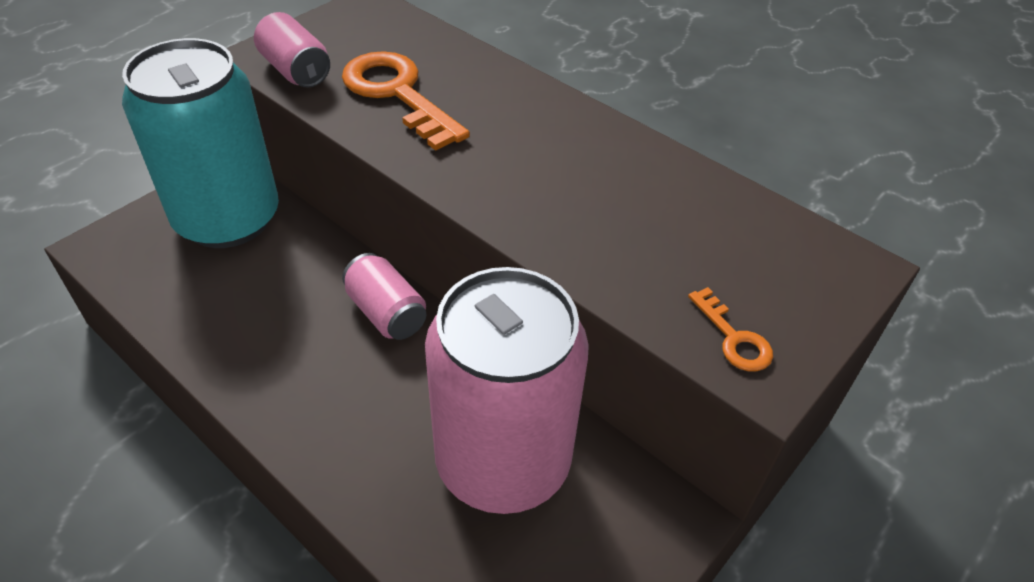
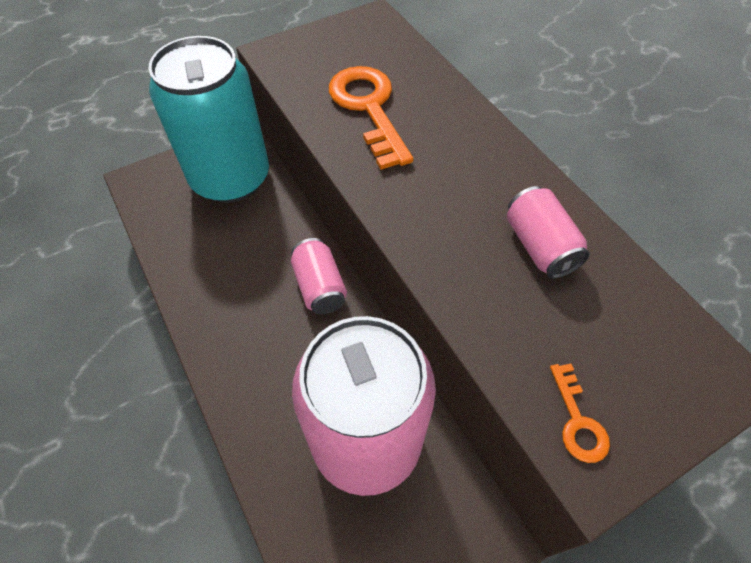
camera: 20 degrees right, 10 degrees up
(295, 70) = (296, 72): pink can -> pink can (539, 246)

